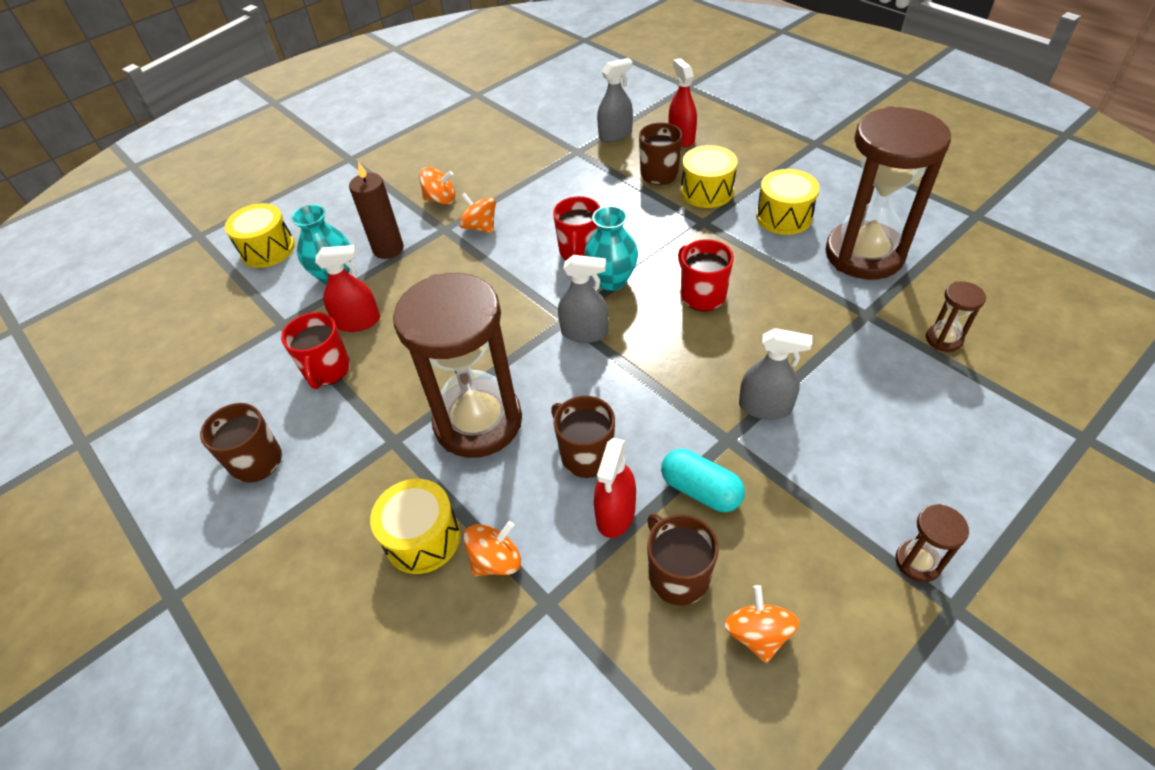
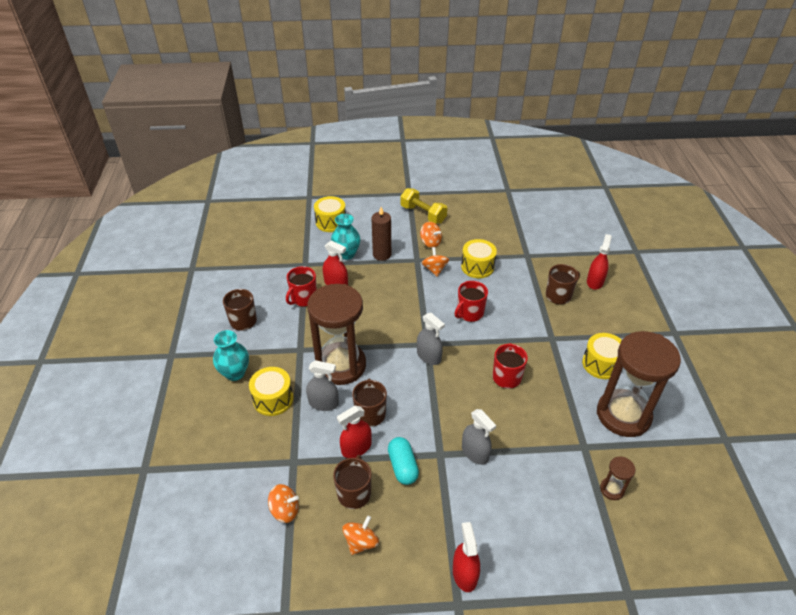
camera: 35 degrees right, 5 degrees down
(395, 173) = (423, 214): none -> yellow dumbbell
(496, 560) = (291, 430): orange spinning top -> orange spinning top (285, 510)
(612, 280) = (469, 339): turquoise vase -> turquoise vase (235, 373)
(615, 135) = (558, 258): grey spray bottle -> grey spray bottle (323, 403)
(707, 191) = (574, 322): yellow drum -> yellow drum (477, 267)
(917, 562) = (464, 574): brown hourglass -> red spray bottle

